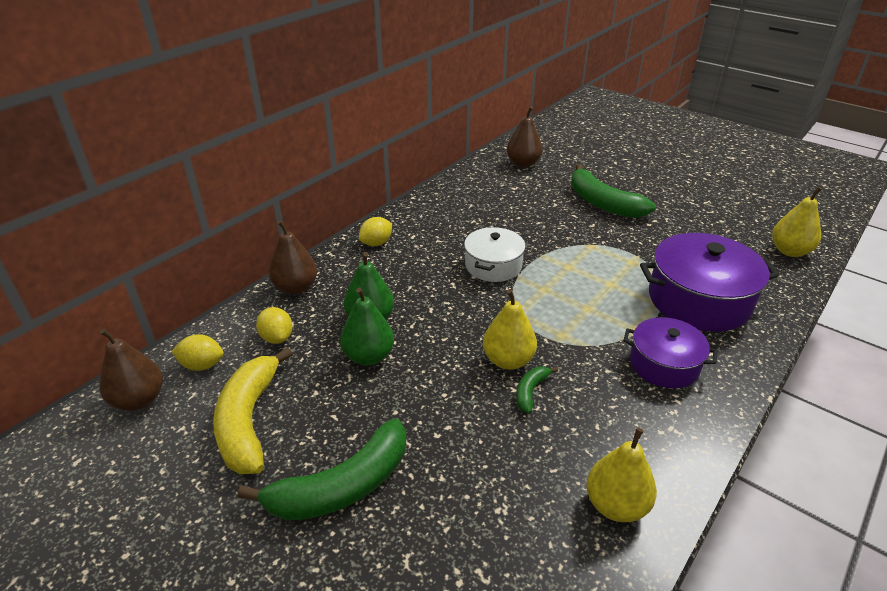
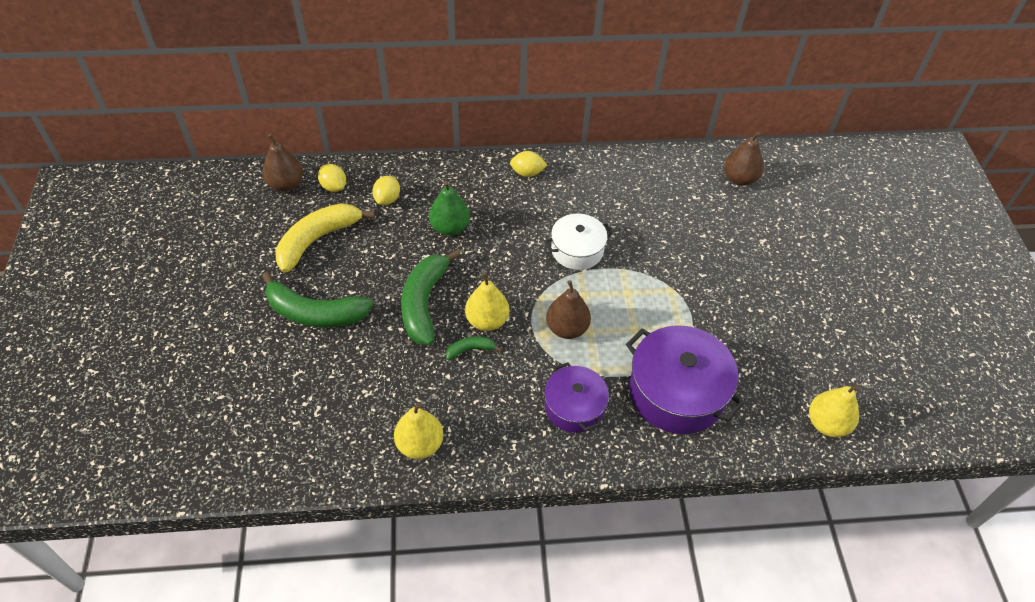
camera: 45 degrees right, 15 degrees up
(296, 287) = (438, 171): brown pear -> brown pear (567, 328)
(368, 356) = (417, 251): green pear -> none
(603, 203) = (744, 263): green banana -> green banana (424, 303)

